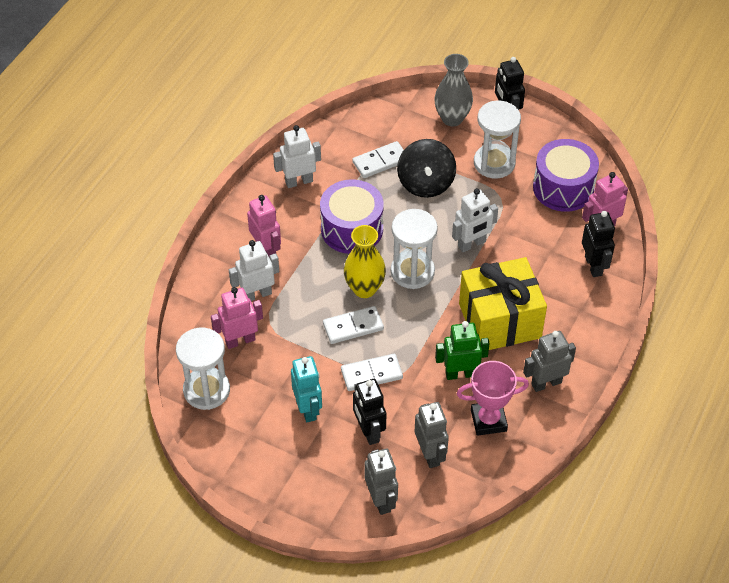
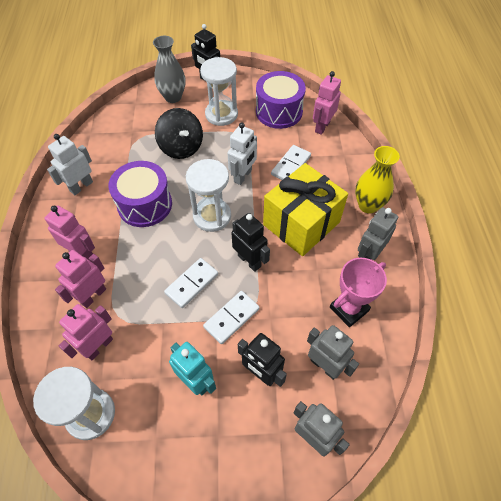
camera: 30 degrees left, 5 degrees up
(257, 294) = (93, 296): white robot -> pink robot
(364, 289) = (182, 247): yellow vase -> yellow vase (368, 205)
(380, 161) = (138, 146): white domino -> white domino (291, 165)
(460, 373) = (301, 280): green robot -> none
(593, 266) = (336, 154): black robot -> black robot (249, 261)

